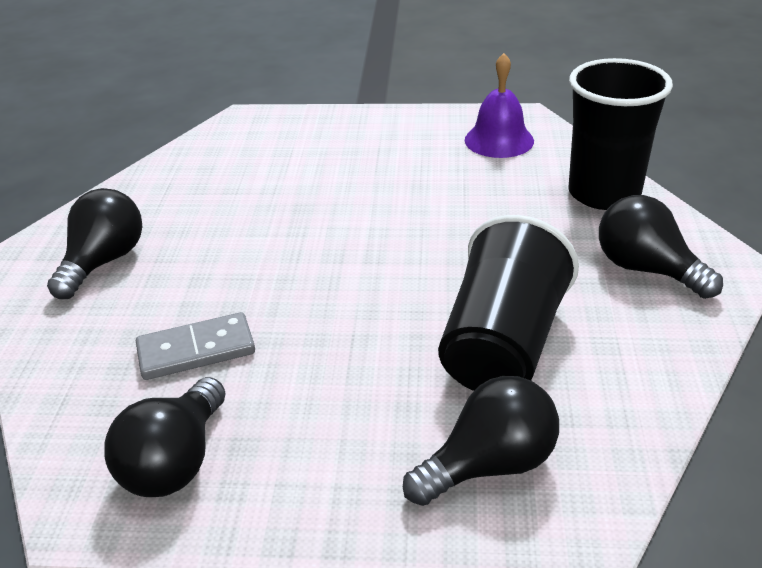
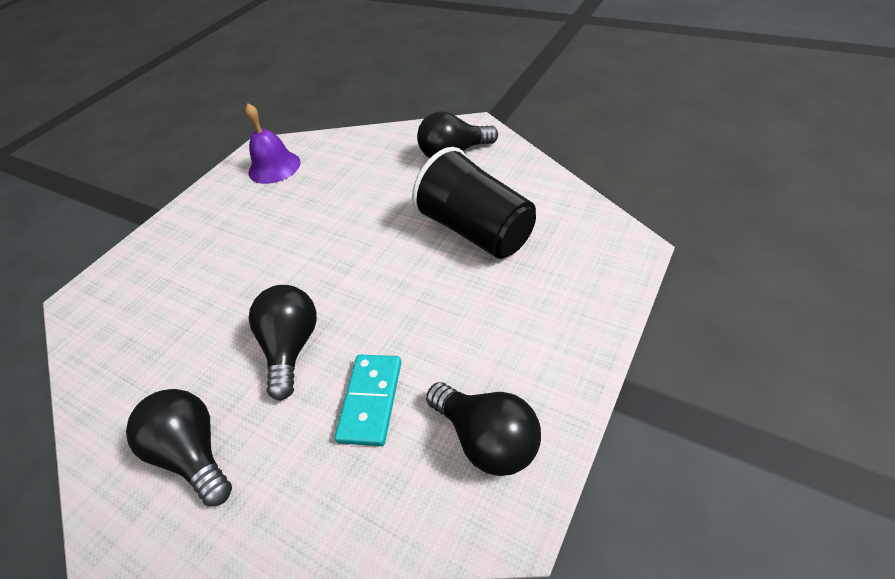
camera: 60 degrees left, 10 degrees up
(196, 350) = (370, 401): grey domino -> turquoise domino
(489, 465) = (571, 268): black light bulb -> black light bulb (292, 347)
(604, 193) = (373, 144): black cup -> none

